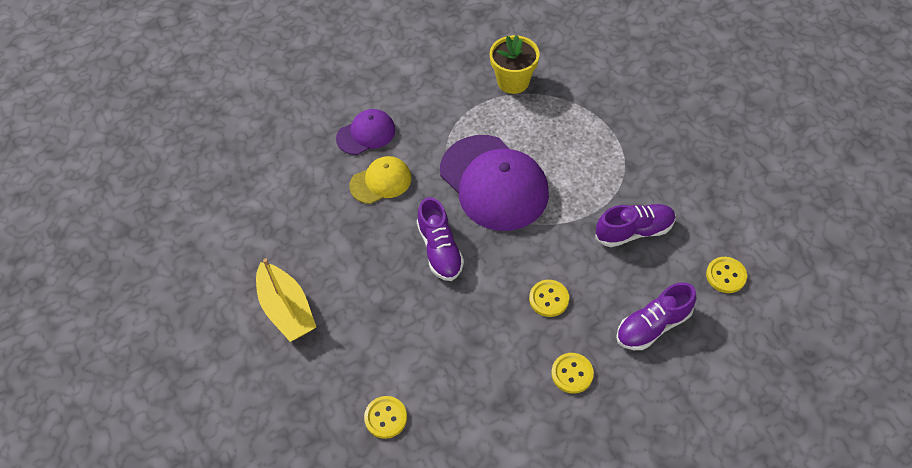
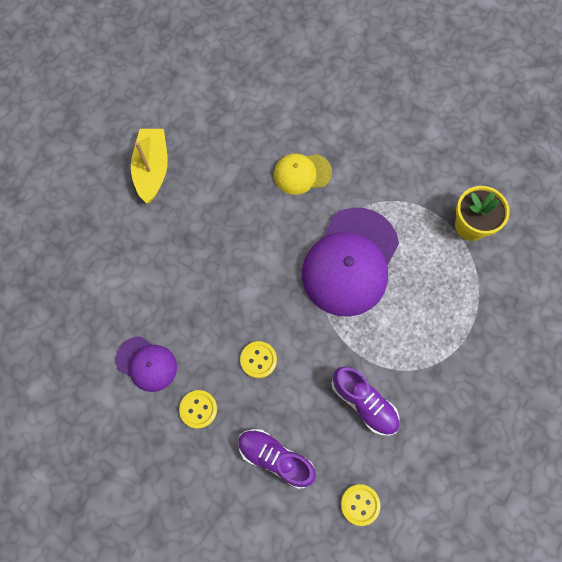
camera: 60 degrees right, 15 degrees up
(287, 309) = (152, 169): yellow boat -> yellow boat turned 150 degrees clockwise
(366, 134) = (343, 137): purple cap -> purple cap (147, 364)
(381, 182) = (302, 173): yellow cap -> yellow cap turned 135 degrees clockwise
(385, 418) = (97, 286): yellow button -> none
(440, 250) = (261, 252): purple shoe -> none

